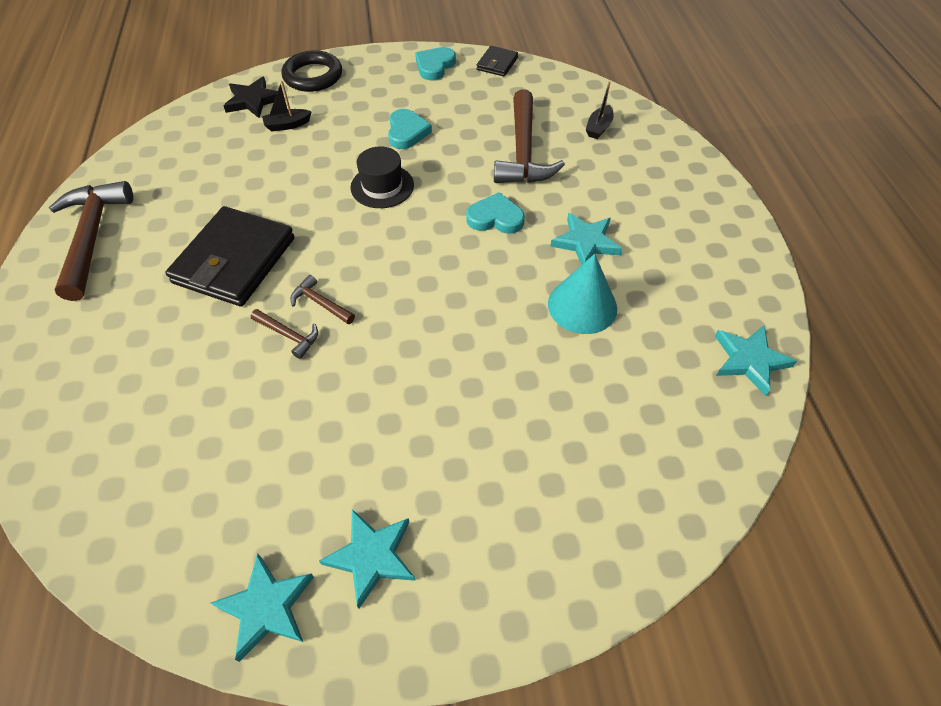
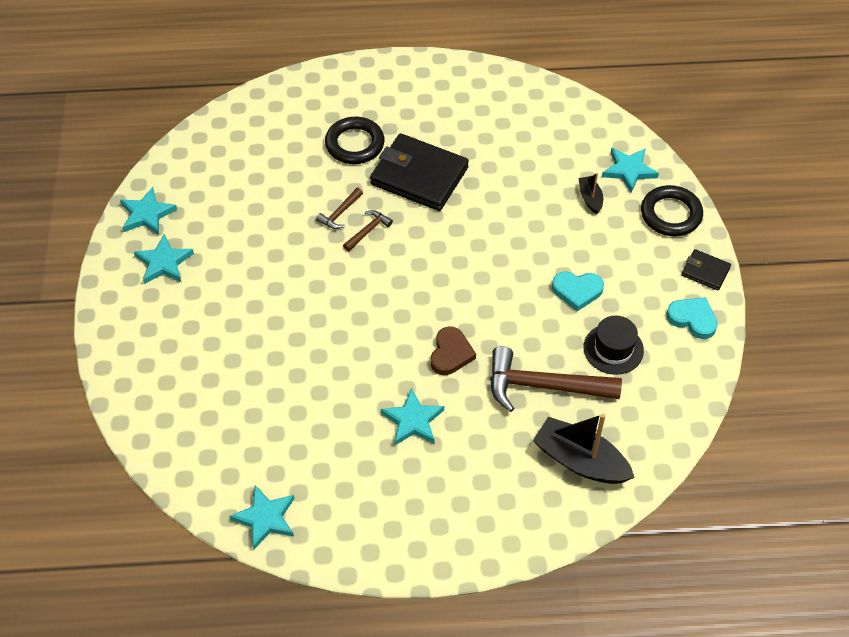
camera: 95 degrees right, 0 degrees up
(92, 237) = (454, 90): brown hammer -> none
(165, 331) = (355, 144): none -> black ring
(253, 100) = (629, 170): black star -> turquoise star
(382, 186) = (499, 270): black hat -> black hat (613, 349)
(495, 218) = (451, 353): turquoise heart -> brown heart
(497, 64) = (699, 378): black wallet -> black wallet (705, 271)
(582, 306) = (340, 406): turquoise cone -> none
(598, 128) = (580, 461): black boat -> black boat, size x1.99

